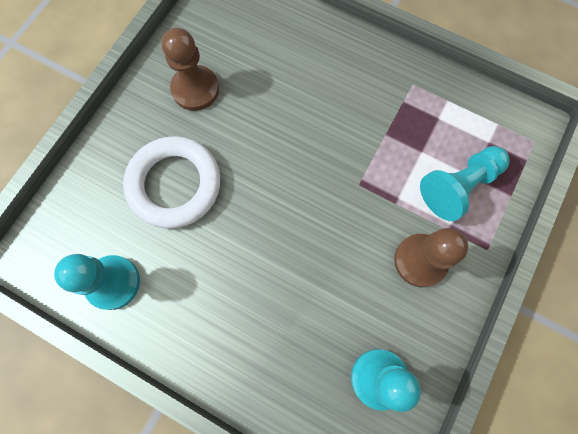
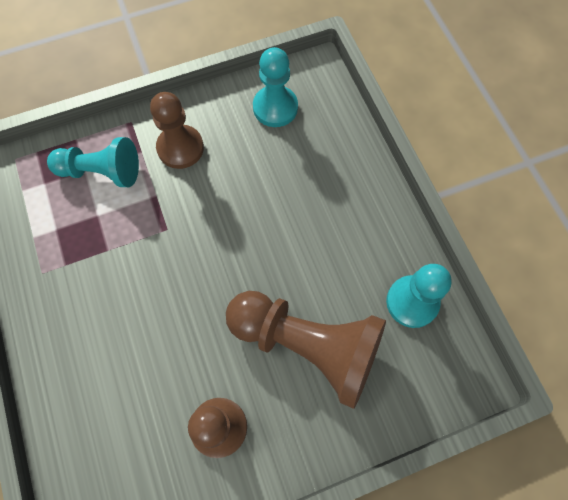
camera: 140 degrees left, 5 degrees down
(174, 184) = (307, 345): white ring -> brown pawn

